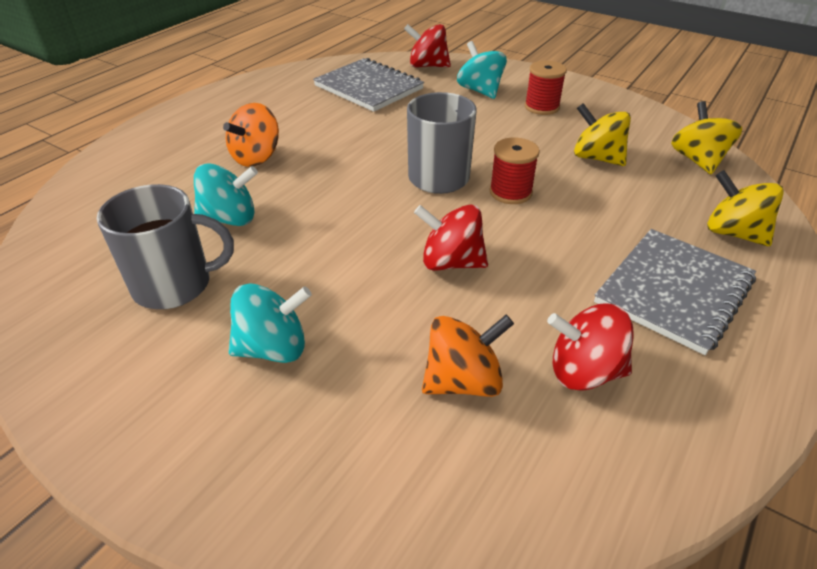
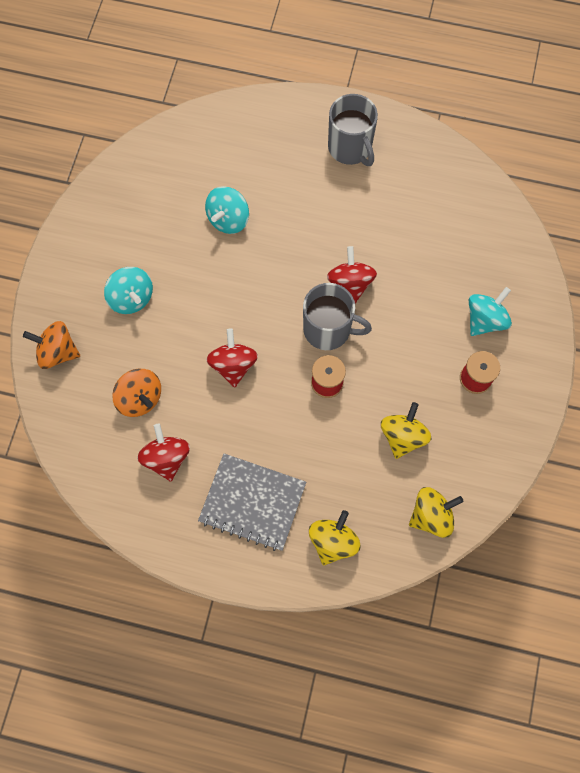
camera: 70 degrees right, 30 degrees up
(175, 285) = (160, 224): grey mug -> grey mug (350, 148)
(230, 219) = (228, 219): turquoise spinning top -> turquoise spinning top turned 60 degrees clockwise
(256, 157) = (304, 198): orange spinning top -> orange spinning top (57, 352)
(368, 87) = (449, 227): grey notebook -> none
(427, 66) = (517, 260): red spinning top -> red spinning top (350, 284)

